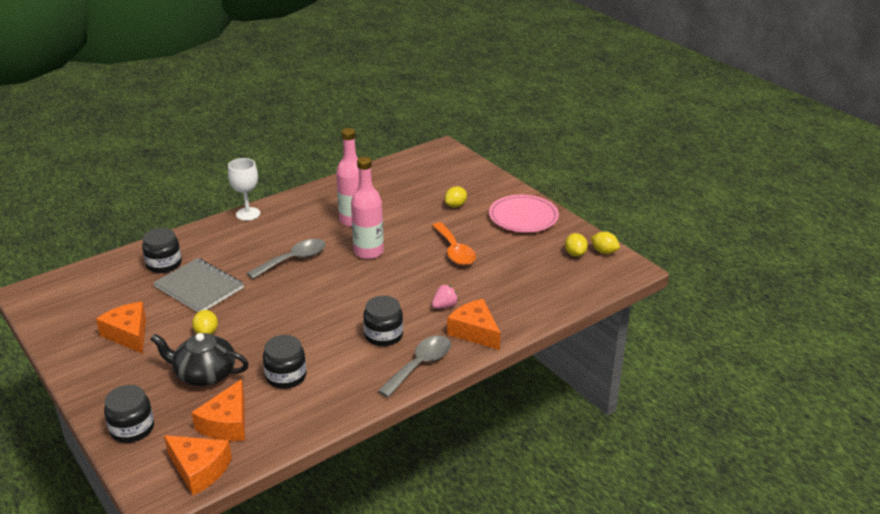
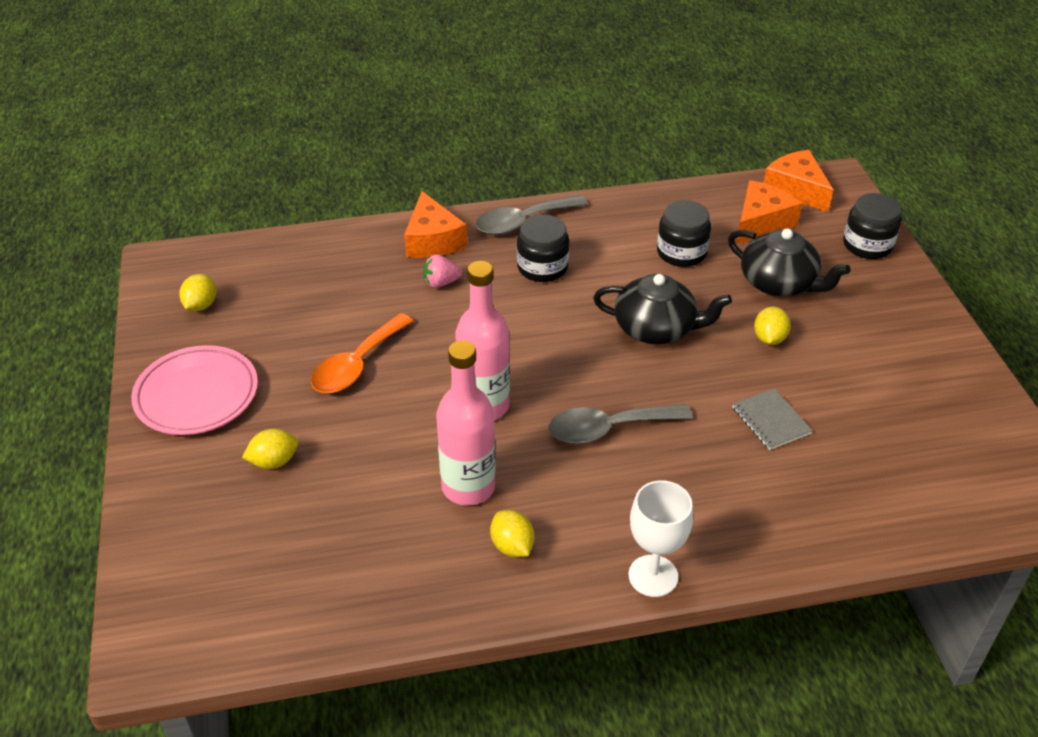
camera: 155 degrees left, 10 degrees up
(128, 334) = (880, 368): orange cheese -> none
(164, 264) = (826, 491): black jar -> none
(199, 287) = (771, 420): grey notebook -> grey notebook, size x0.56
(286, 318) = (656, 328): none -> black teapot
(454, 251) = (357, 365): orange spoon -> orange spoon turned 150 degrees counterclockwise
(604, 252) = (161, 296): yellow lemon -> yellow lemon (512, 546)

